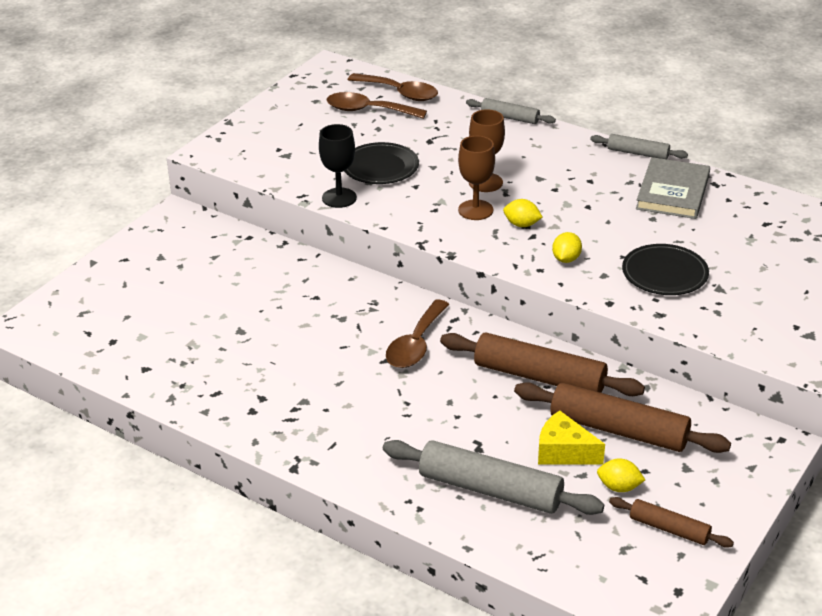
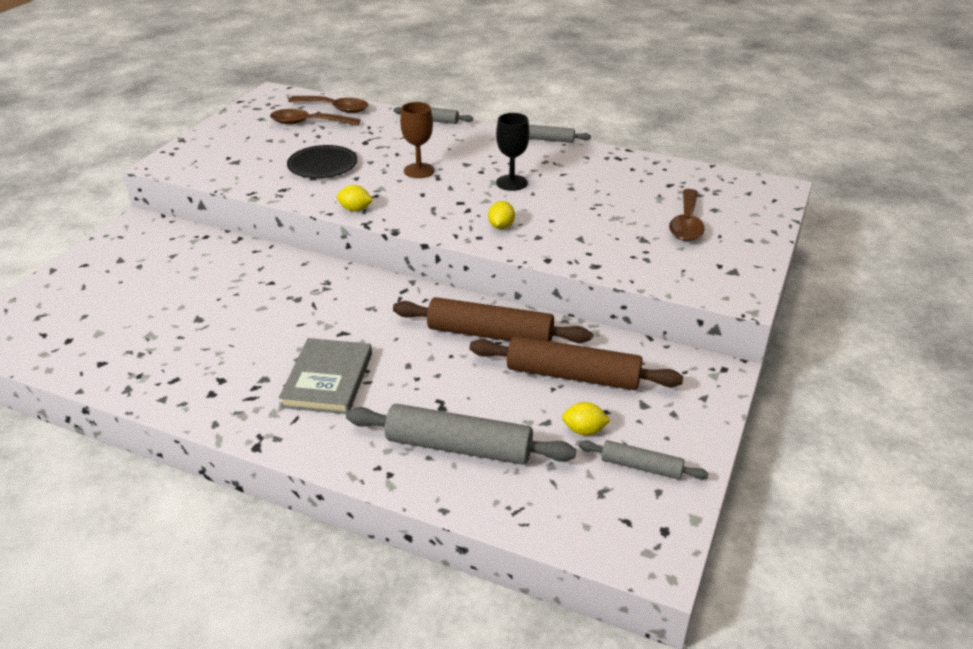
camera: 10 degrees left, 0 degrees up
(339, 198) = (286, 192): black goblet -> black goblet (511, 183)
(416, 344) = (370, 316): brown spoon -> brown spoon (686, 224)
(475, 210) = (413, 193): brown goblet -> none
(521, 224) = (456, 201): yellow lemon -> yellow lemon (355, 209)
(564, 452) = (525, 402): yellow cheese -> none
(664, 274) = (592, 231): black plate -> none
(669, 529) = (641, 467): brown rolling pin -> grey rolling pin
(672, 192) = (584, 166): grey book -> grey book (328, 379)

